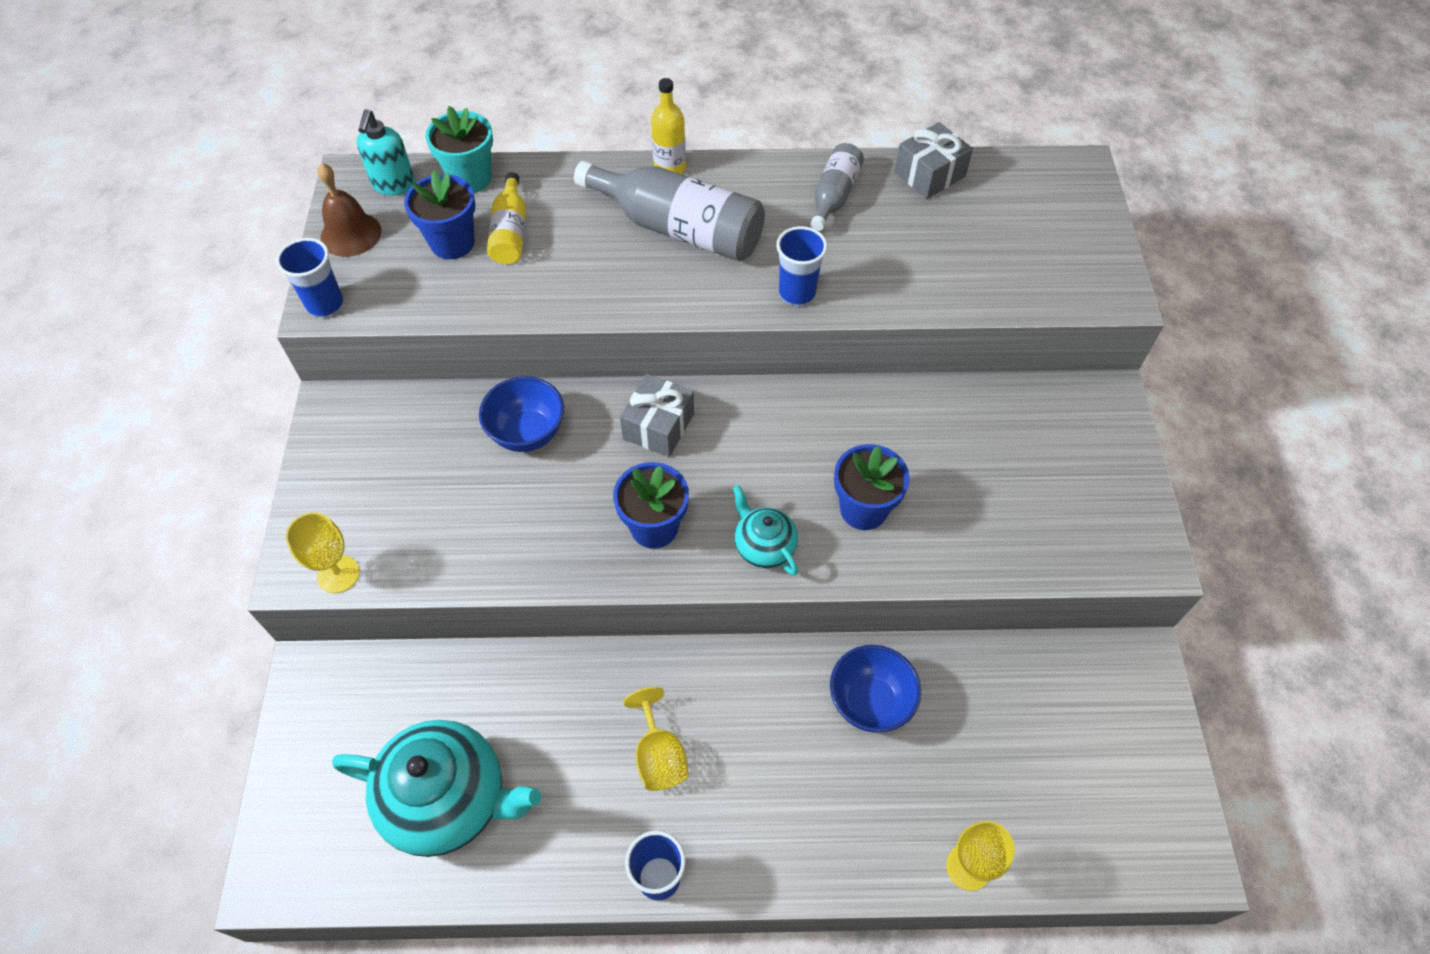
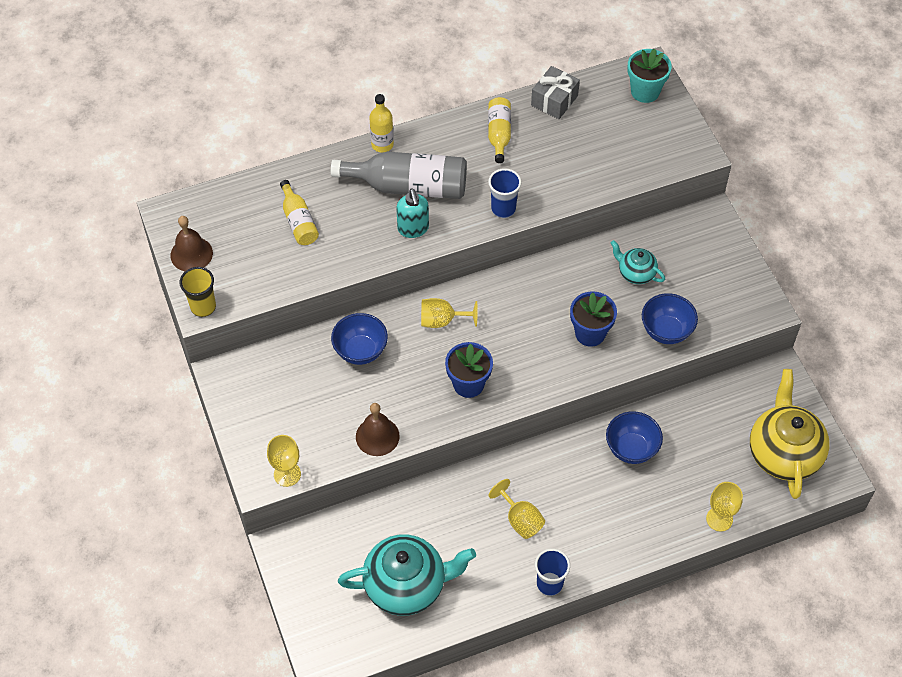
camera: 20 degrees left, 0 degrees up
(325, 304) = (203, 307): blue cup -> yellow cup
(393, 185) = (200, 210): turquoise soap dispenser -> turquoise soap dispenser (413, 229)
(452, 243) = (264, 240): blue flower pot -> none
(470, 178) = (251, 190): turquoise flower pot -> turquoise flower pot (645, 91)
(489, 561) = (377, 436): none -> brown bell
(658, 426) = (442, 320): grey gift -> yellow goblet
(764, 546) = (539, 374): turquoise teapot -> turquoise teapot (635, 273)
(834, 196) = (499, 134): grey bottle -> yellow bottle
(981, 542) = (666, 331): none -> blue bowl
(1109, 791) = (783, 453): none -> yellow teapot

